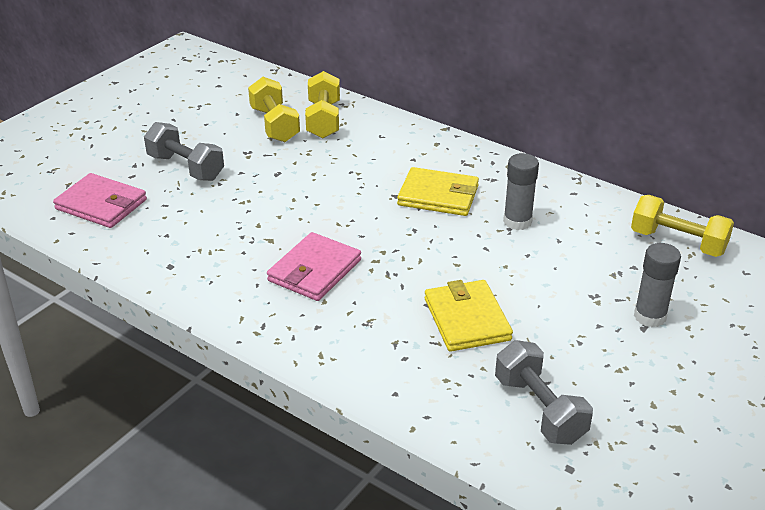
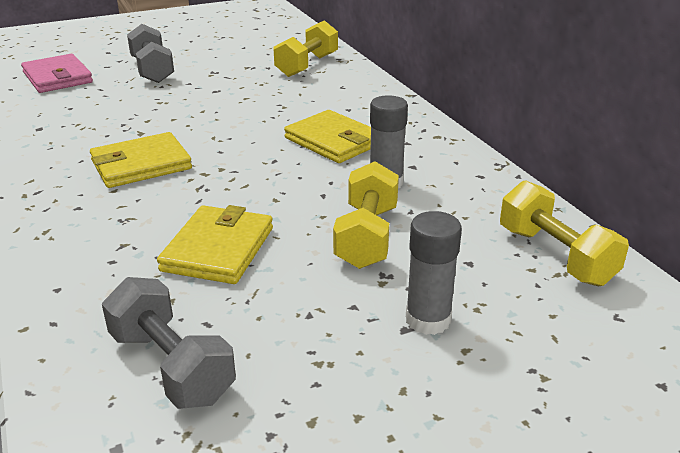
camera: 30 degrees right, 5 degrees down
(274, 125) = (262, 60): yellow dumbbell -> yellow dumbbell (367, 237)
(314, 270) = (141, 165): pink wallet -> yellow wallet
(539, 409) = (171, 366): grey dumbbell -> grey dumbbell turned 45 degrees counterclockwise

